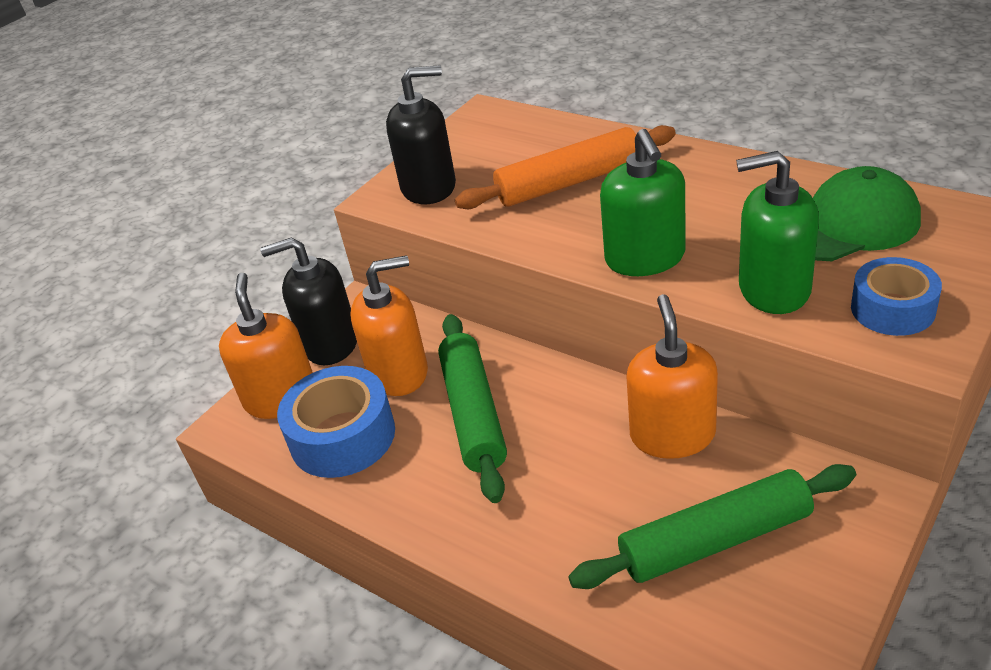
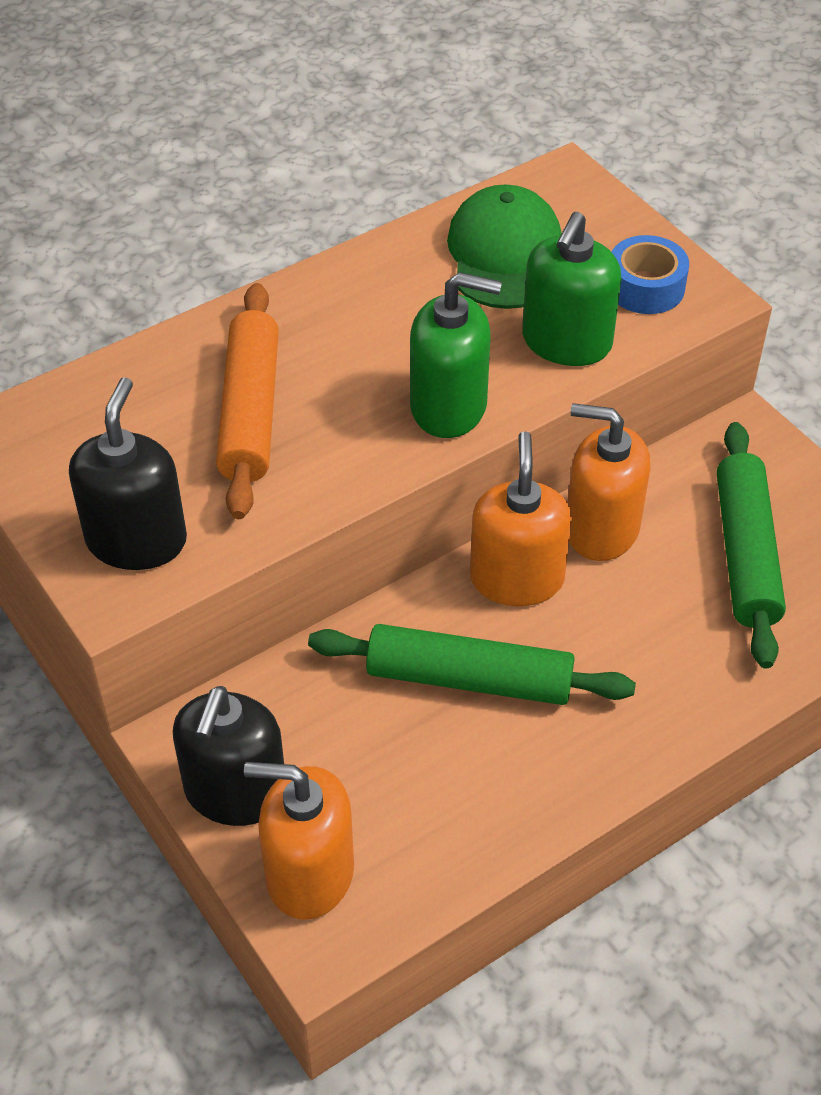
camera: 75 degrees left, 10 degrees up
(342, 436) = (427, 819): blue tape -> none
(399, 373) = (348, 731): orange soap dispenser -> orange soap dispenser (517, 578)

